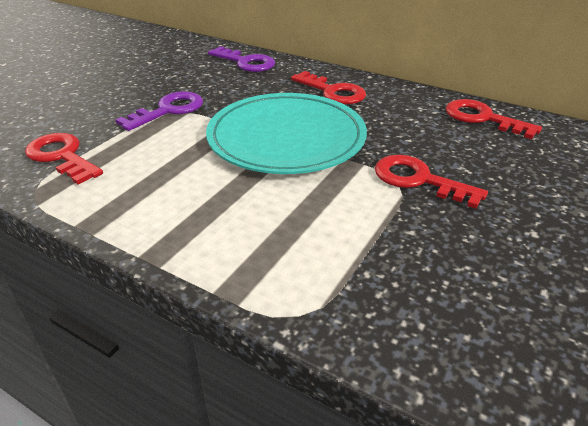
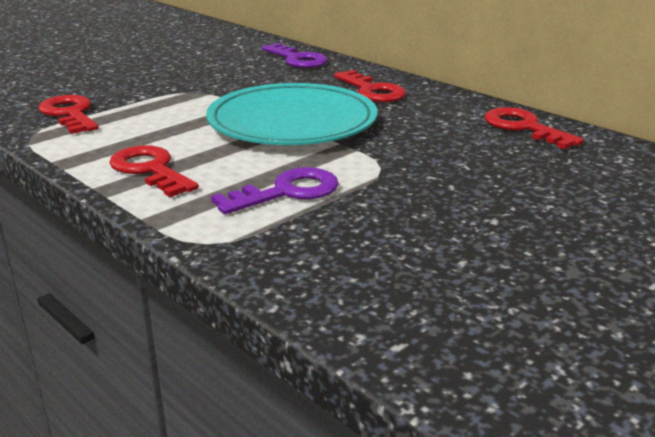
camera: 15 degrees right, 10 degrees down
(168, 110) = (190, 90): purple key -> purple key (287, 192)
(418, 180) = (404, 167): red key -> red key (150, 170)

